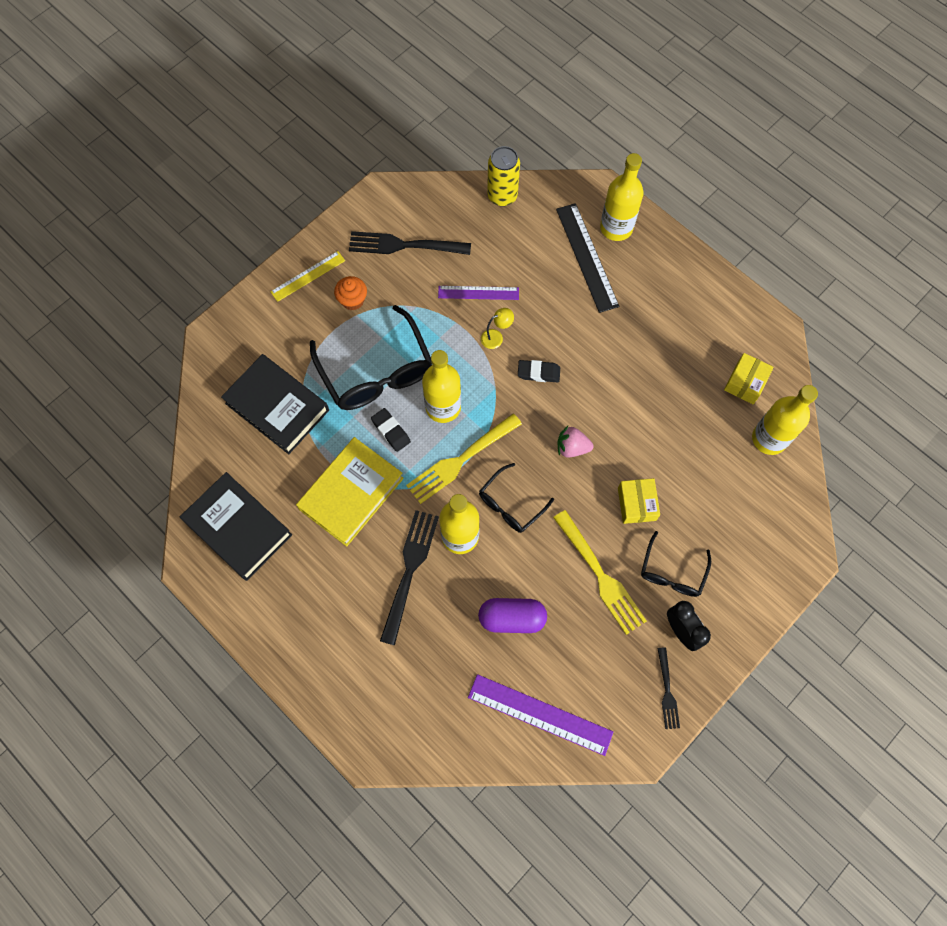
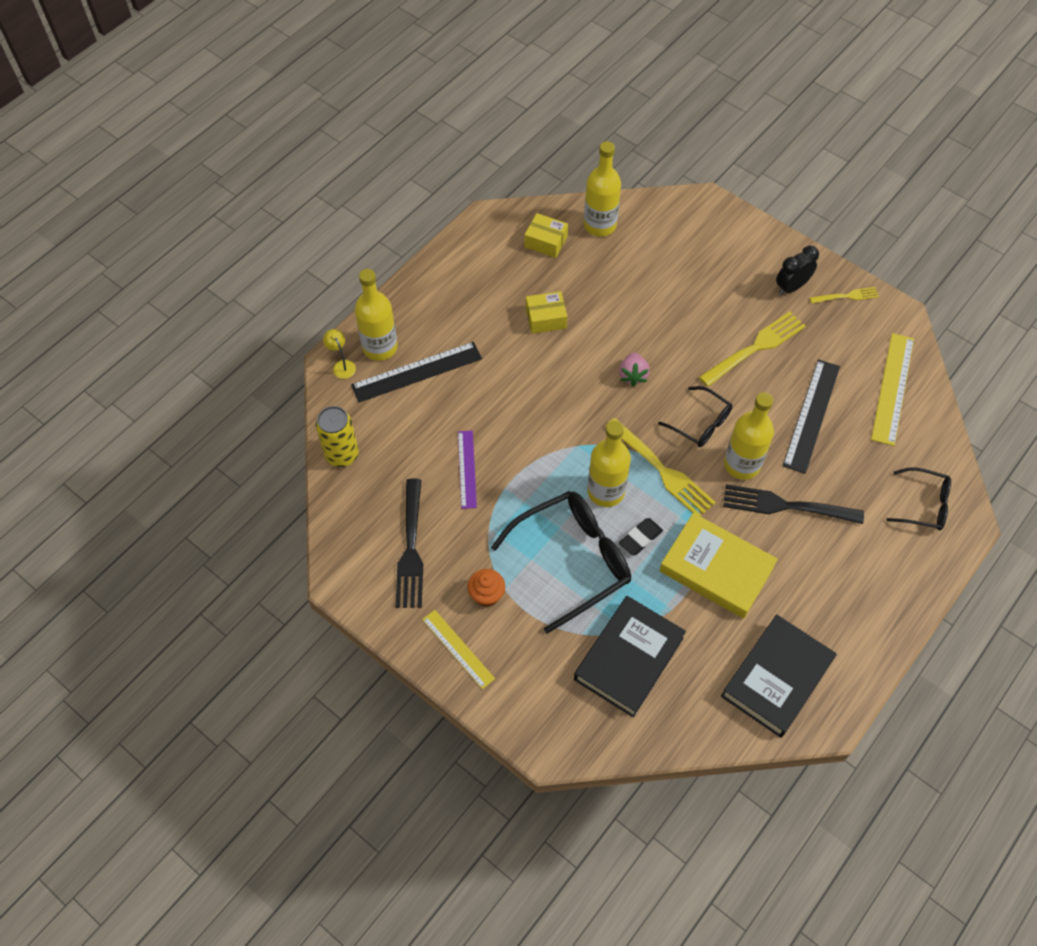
camera: 95 degrees left, 10 degrees down
(496, 337) = (519, 448): yellow lamp -> yellow lamp (342, 365)
(512, 618) = (812, 415): purple capsule -> black ruler
(538, 373) = (556, 408): black eraser -> none
(540, 714) = (892, 388): purple ruler -> yellow ruler
(636, 504) = (681, 322): yellow box -> yellow box (546, 318)
(667, 691) = (846, 296): black fork -> yellow fork
(672, 571) = (739, 294): black glasses -> black glasses (923, 504)

